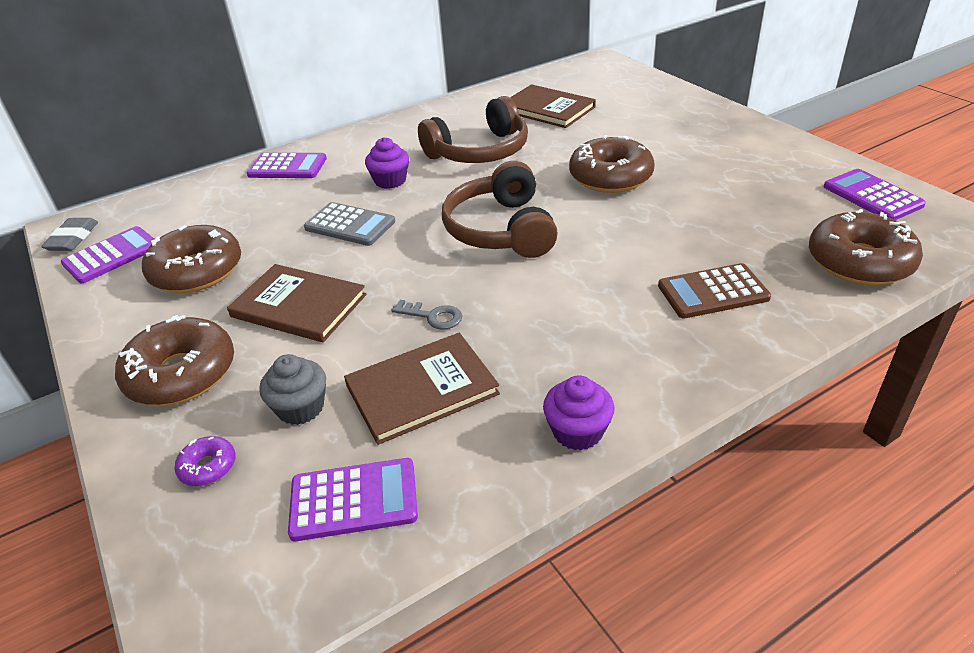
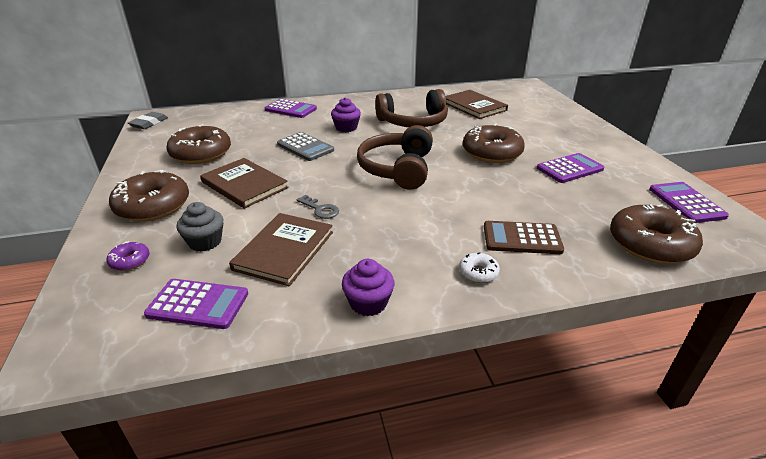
camera: 15 degrees right, 5 degrees down
(111, 255) = (162, 136): purple calculator -> purple calculator (569, 169)
(421, 389) = (284, 250): brown book -> brown book turned 60 degrees counterclockwise
(687, 352) = (478, 273): none -> white donut

